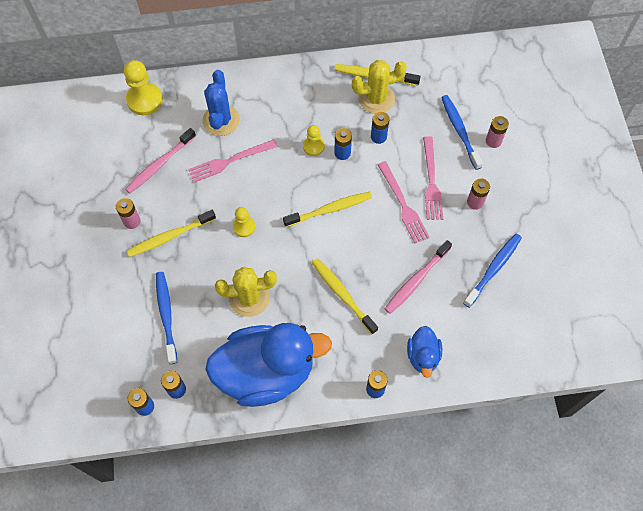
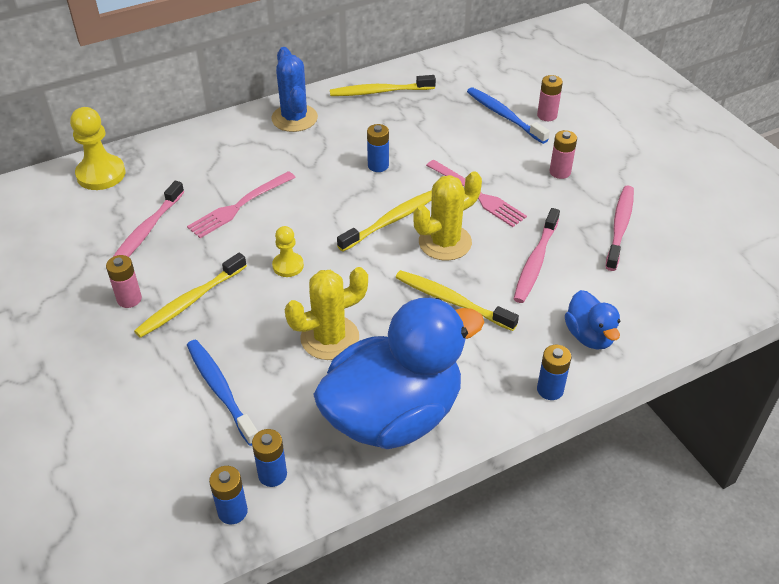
camera: 20 degrees left, 20 degrees down
(221, 120) = (210, 171): blue cactus -> blue cactus (294, 118)
(313, 146) = (339, 168): yellow pawn -> none
(376, 98) = (392, 110): yellow cactus -> yellow cactus (445, 242)
(378, 137) = (413, 141): blue battery -> none
(431, 182) = (498, 166): pink fork -> none
(493, 269) = (620, 227): blue toothbrush -> pink toothbrush

